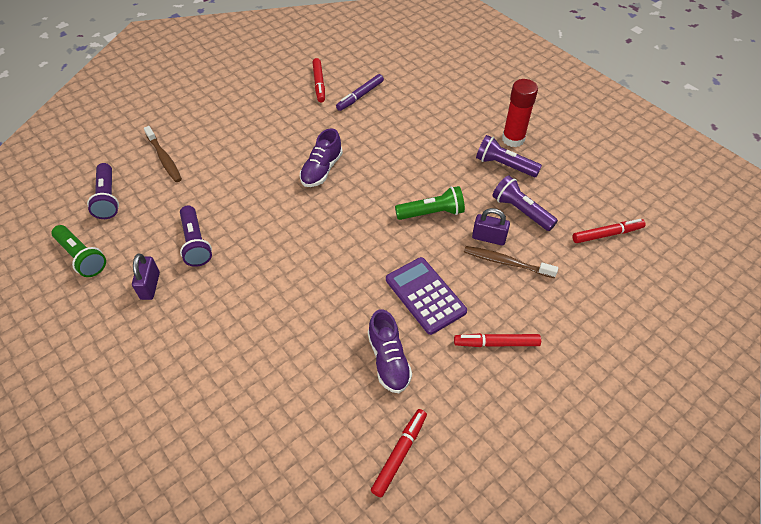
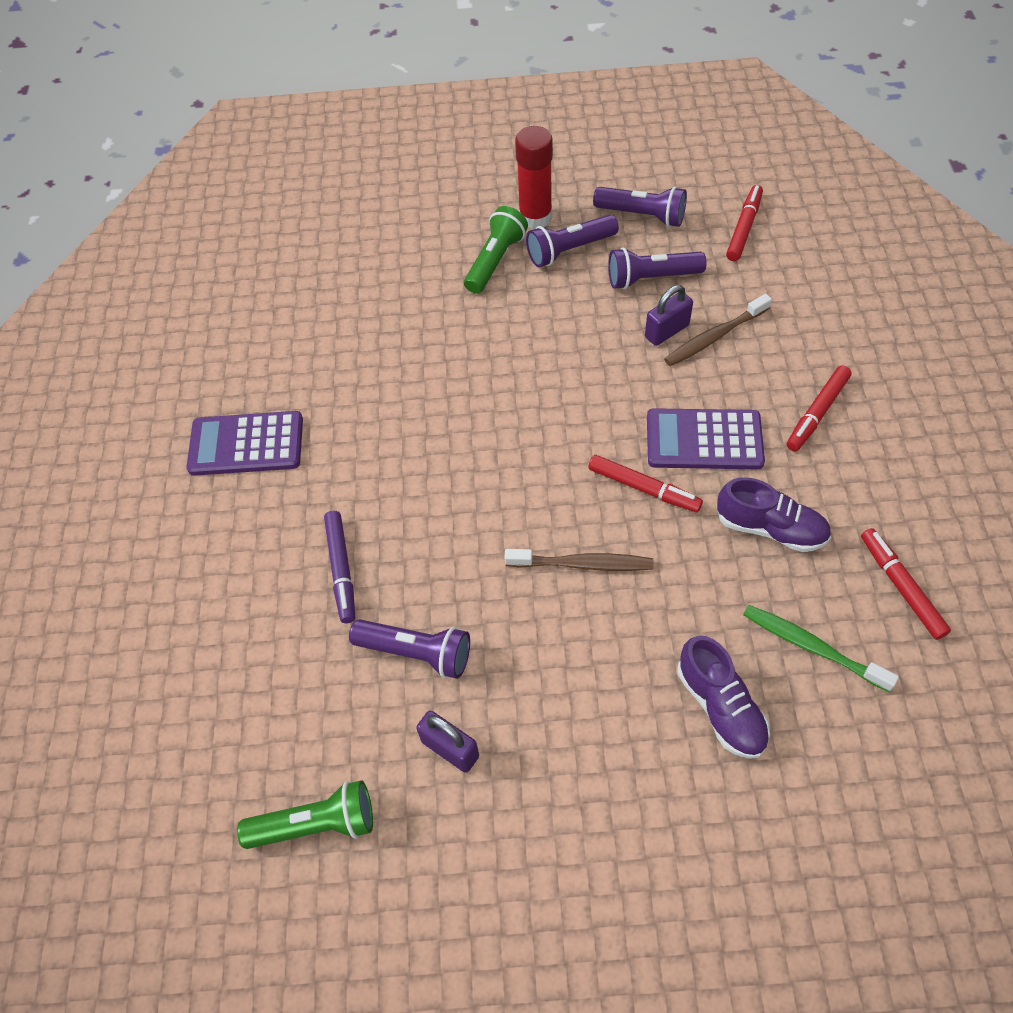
camera: 50 degrees left, 5 degrees up
(108, 198) = (221, 736): purple flashlight -> purple flashlight (642, 215)
(164, 158) = (206, 618): brown toothbrush -> brown toothbrush (582, 564)
(268, 117) = (246, 444): none -> purple calculator
(319, 84) = (239, 351): red marker -> red marker (643, 488)
(320, 423) = (812, 647): none -> green toothbrush
(321, 170) = (410, 435): purple shoe -> purple shoe (720, 707)
(360, 96) = (311, 319): purple marker -> purple marker (341, 570)
(432, 213) = (584, 361): green flashlight -> green flashlight (495, 260)

